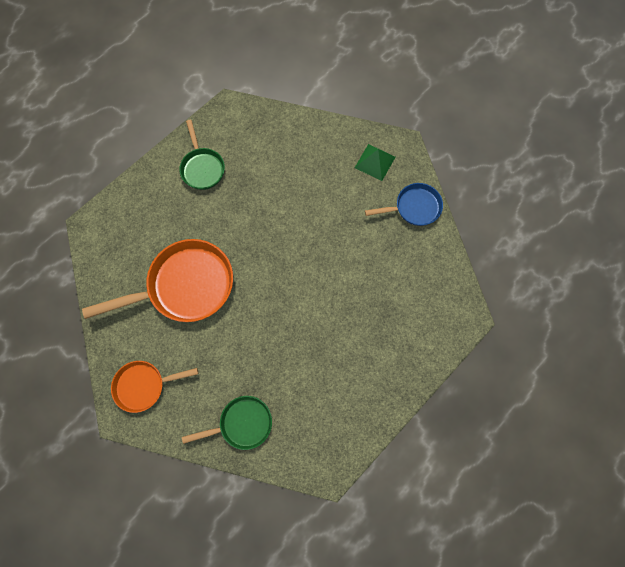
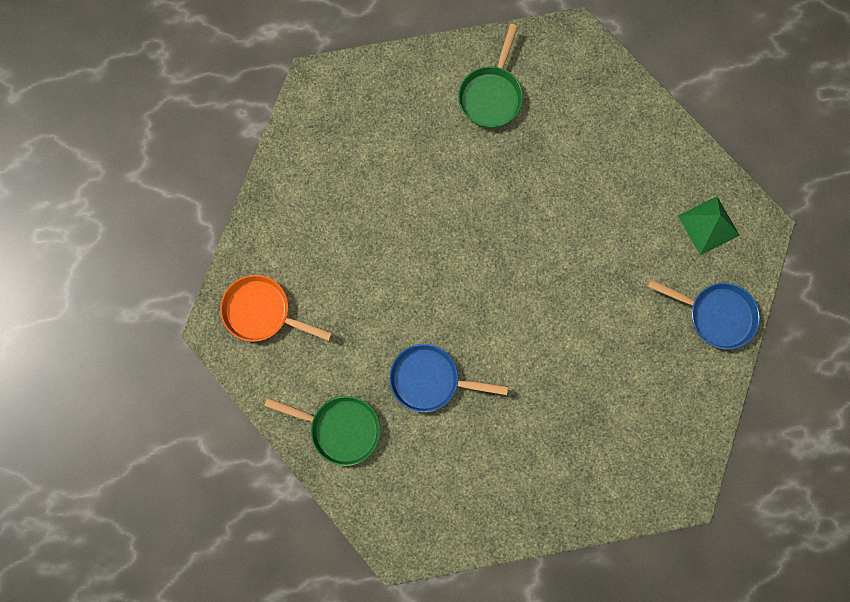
camera: 35 degrees right, 5 degrees up
(185, 286) = (378, 228): orange pan -> none
(277, 355) = (430, 380): none -> blue pan

